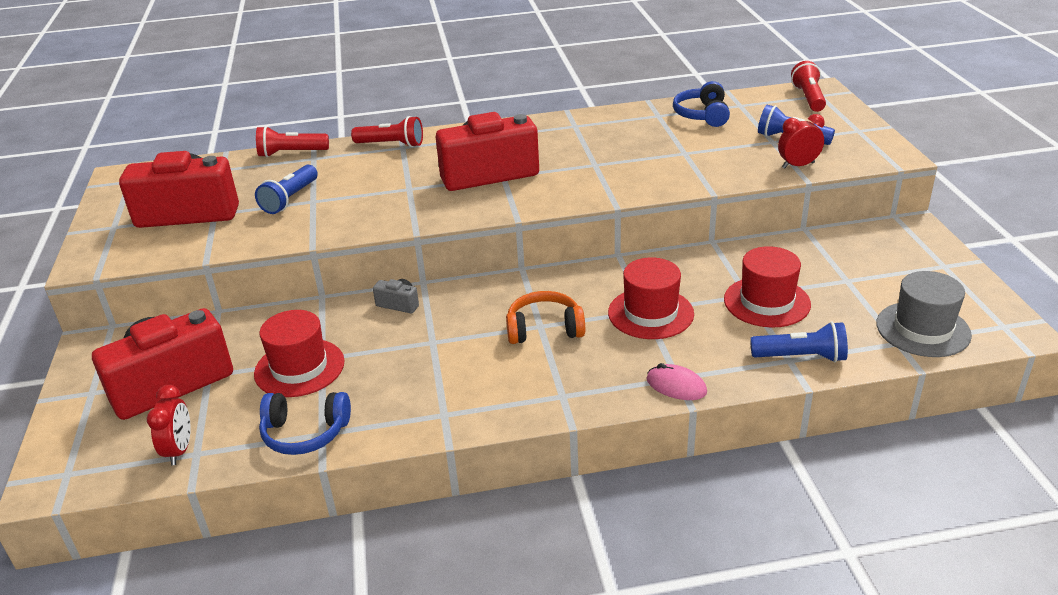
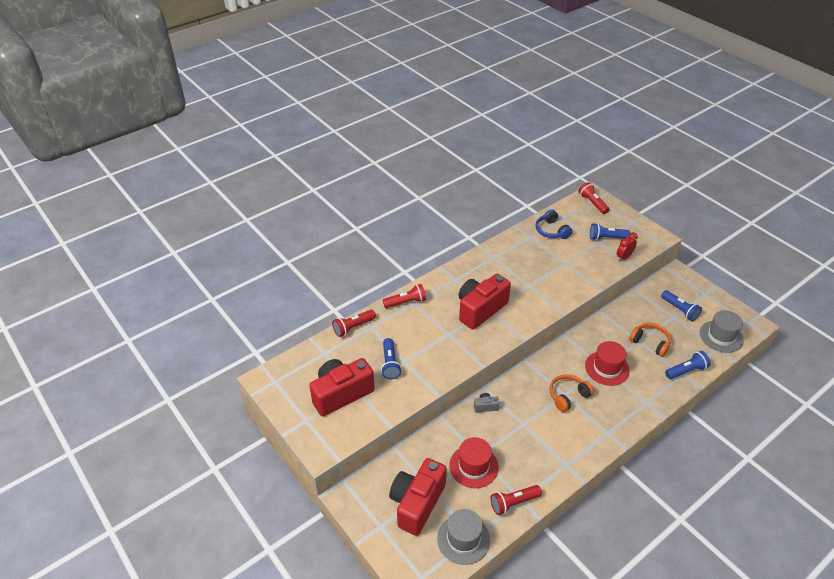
camera: 30 degrees left, 10 degrees up
(179, 450) = (463, 539): red clock -> grey hat
(305, 433) = (513, 503): blue headphones -> red flashlight
(676, 386) = (649, 407): pink mouse -> none
(767, 302) = (650, 342): red hat -> orange headphones
(869, 275) = (679, 310): none -> blue flashlight

